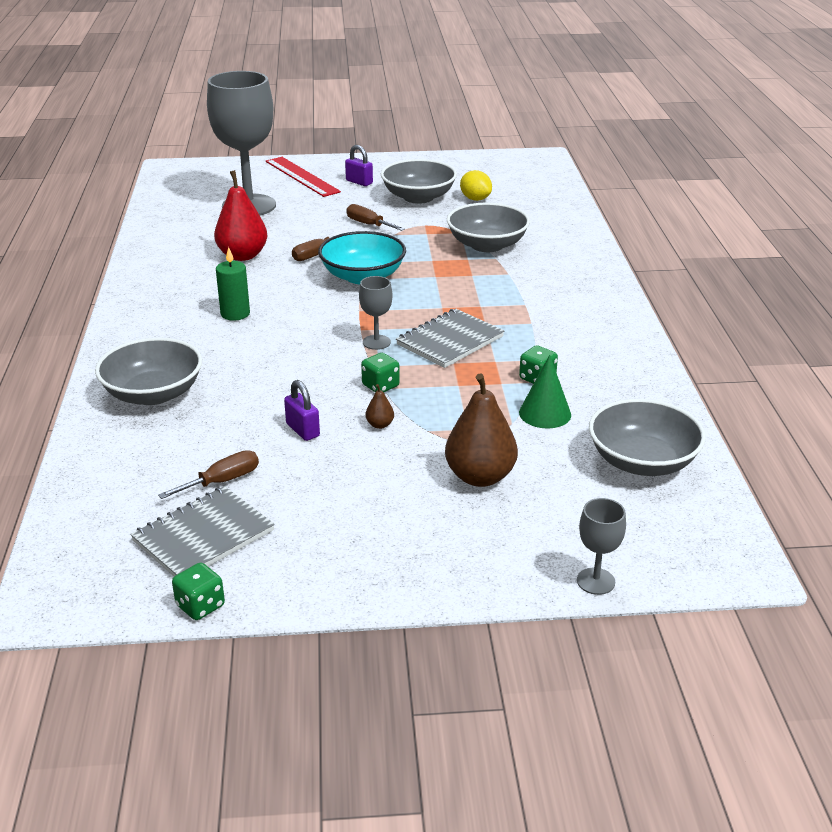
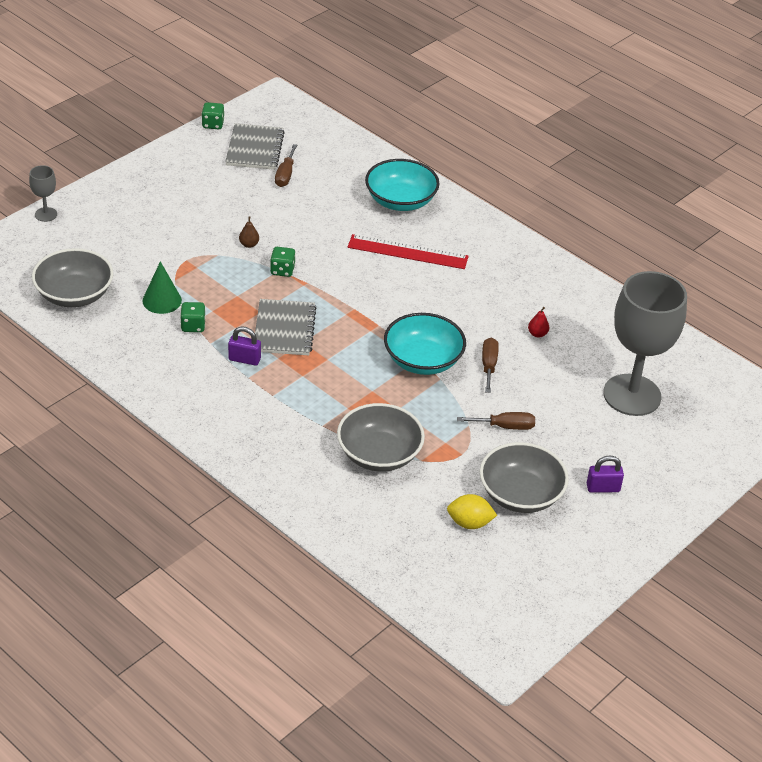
camera: 135 degrees right, 10 degrees up
(153, 394) = (400, 201): grey bowl -> turquoise bowl
(235, 314) = (451, 278): green candle -> none
(242, 256) = (537, 334): red pear -> red pear, size x0.43
(301, 176) = (662, 466): red ruler -> red ruler (408, 252)
(302, 430) = (286, 220): purple padlock -> purple padlock (244, 359)
(376, 342) = (329, 303): grey goblet -> none
(480, 477) = (157, 240): brown pear -> none

